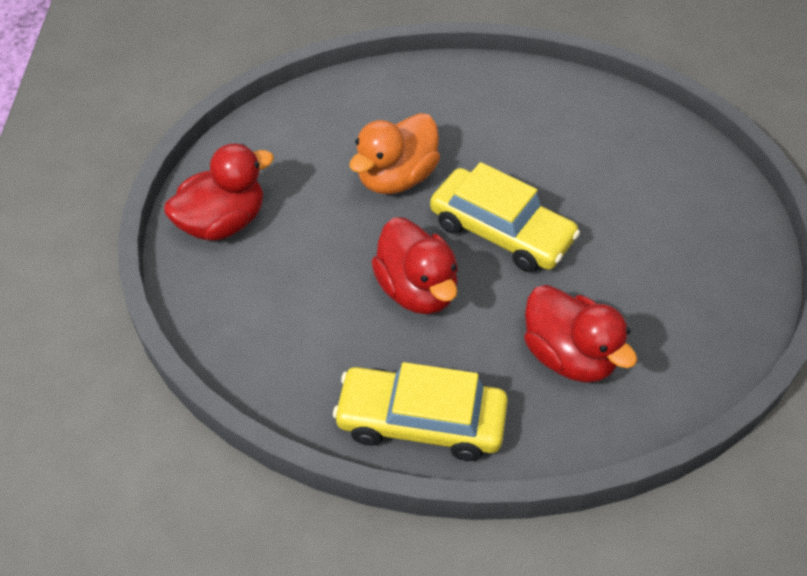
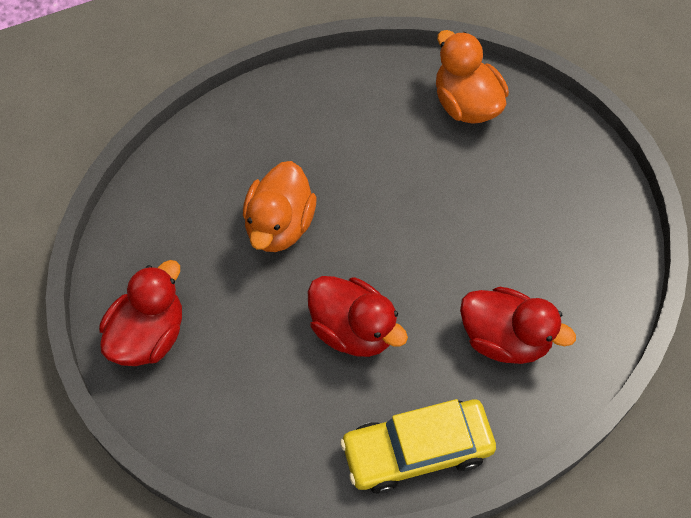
camera: 25 degrees left, 10 degrees up
(501, 231) = (395, 243): yellow car -> none
(638, 140) = (466, 103): none -> orange duck

